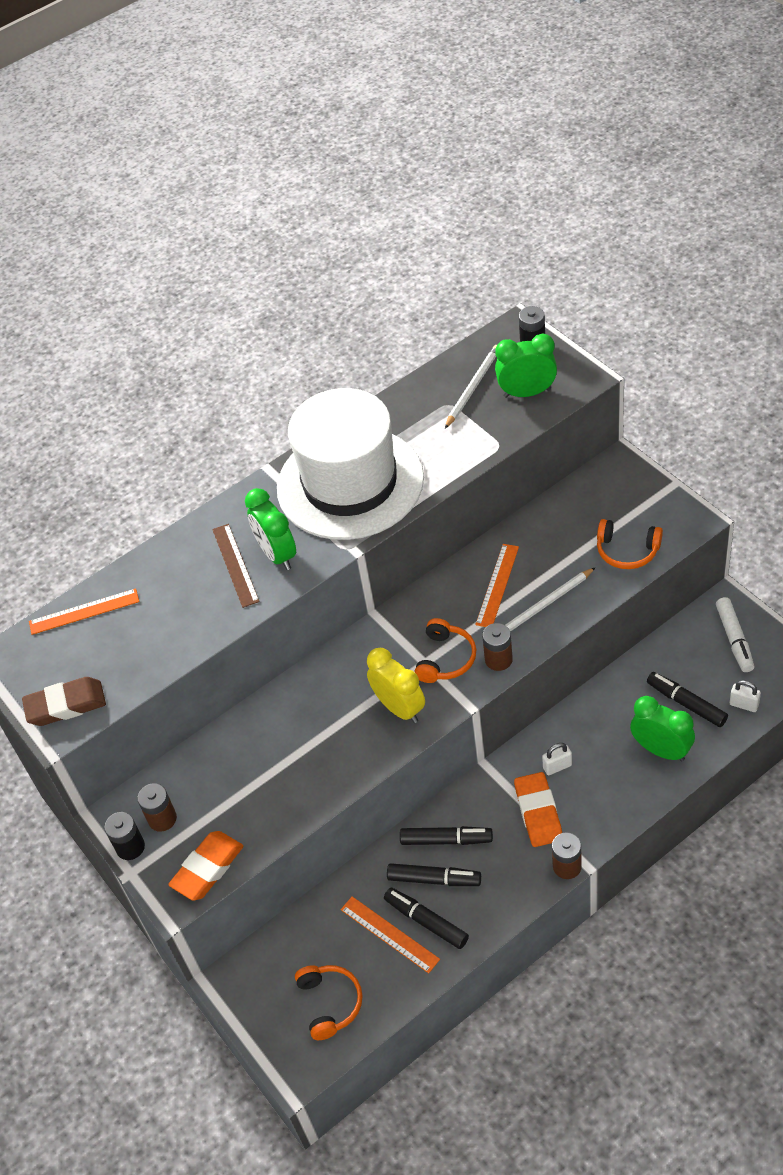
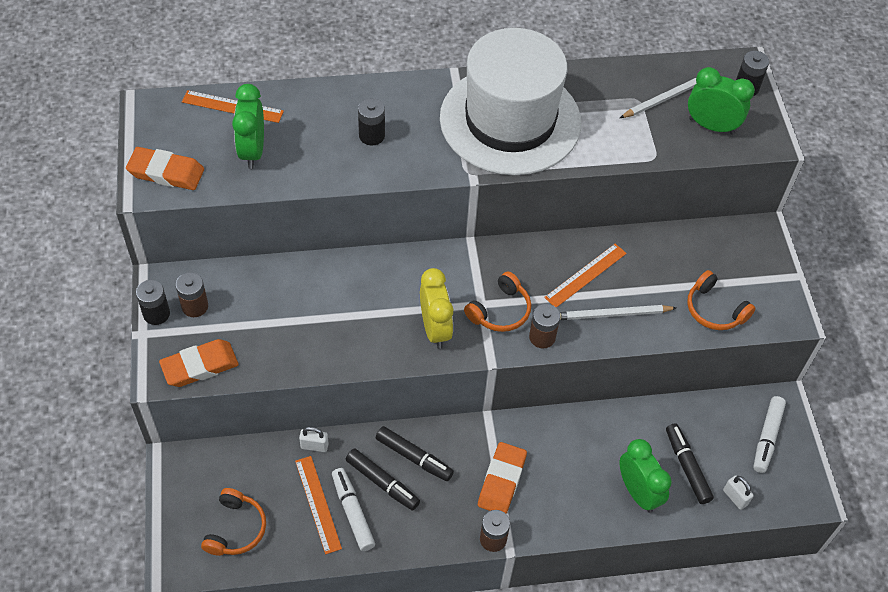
camera: 20 degrees right, 5 degrees up
(66, 705) = (166, 172): brown eraser -> orange eraser
(235, 565) = (372, 135): brown ruler -> black battery
(277, 554) = (410, 146): green clock -> green clock (252, 151)
(426, 921) = (353, 512): black marker -> white marker
(557, 766) = (543, 453): white padlock -> white padlock (314, 446)

